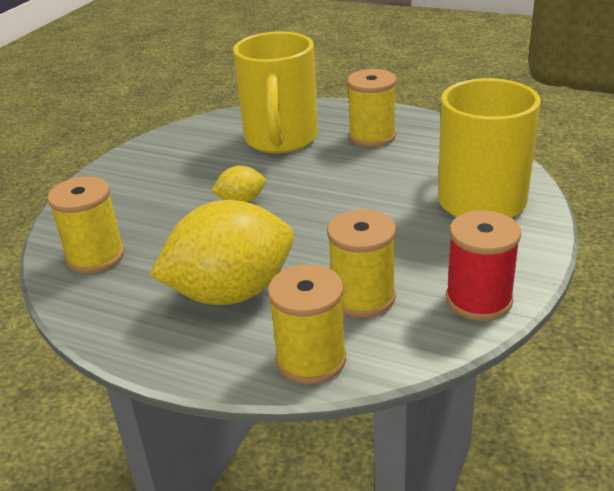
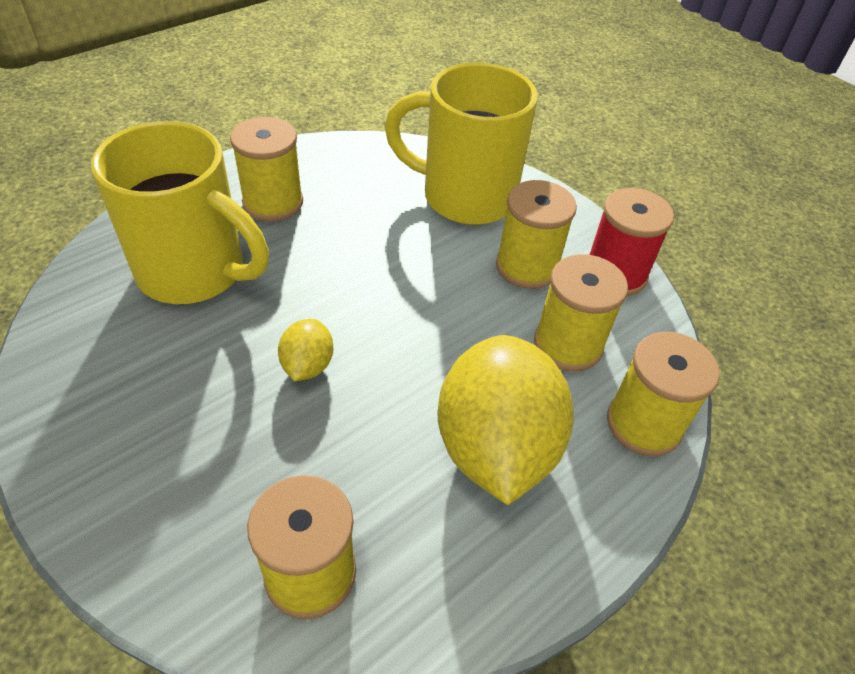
camera: 70 degrees left, 15 degrees up
(431, 253) = (527, 267): none -> yellow spool

